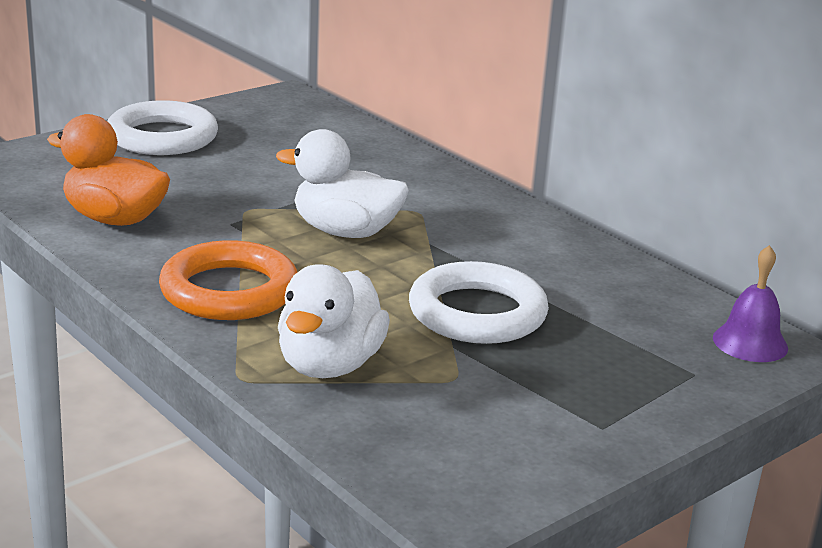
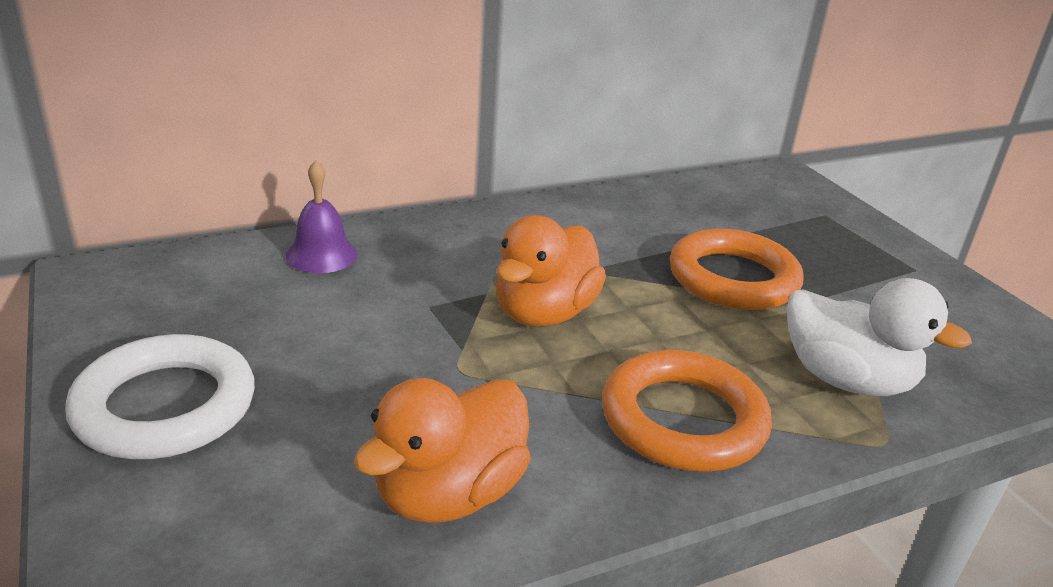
camera: 75 degrees left, 5 degrees up
(345, 232) = (544, 313): white duck -> orange duck
(477, 313) = (733, 278): white ring -> orange ring
(750, 342) = (775, 183): purple bell -> purple bell (321, 255)

